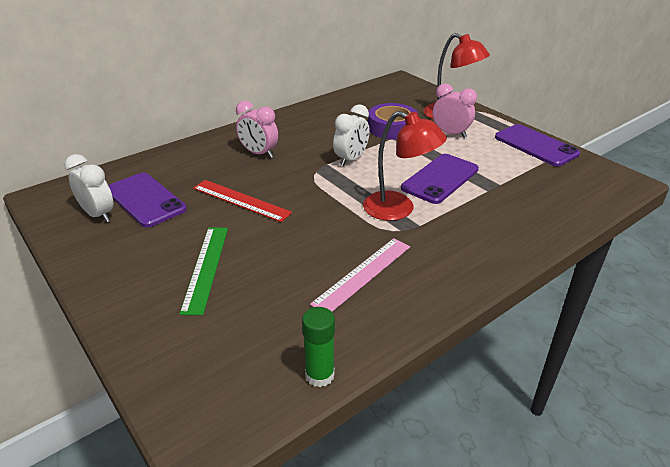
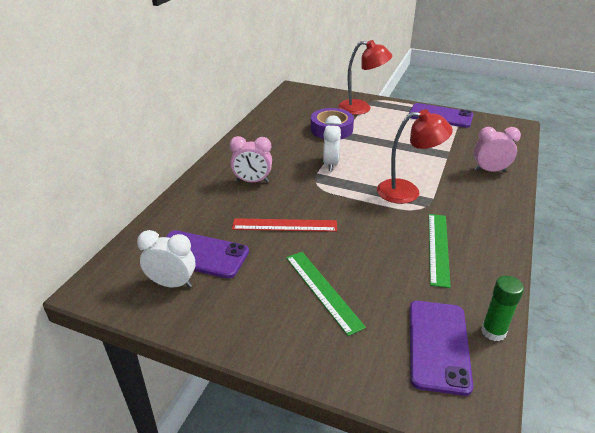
camera: 30 degrees left, 0 degrees up
(363, 274) = (438, 248): pink ruler -> green ruler
(440, 179) = (408, 159): purple phone -> purple phone (438, 345)
(450, 134) = (377, 123): pink clock -> pink clock (490, 171)

